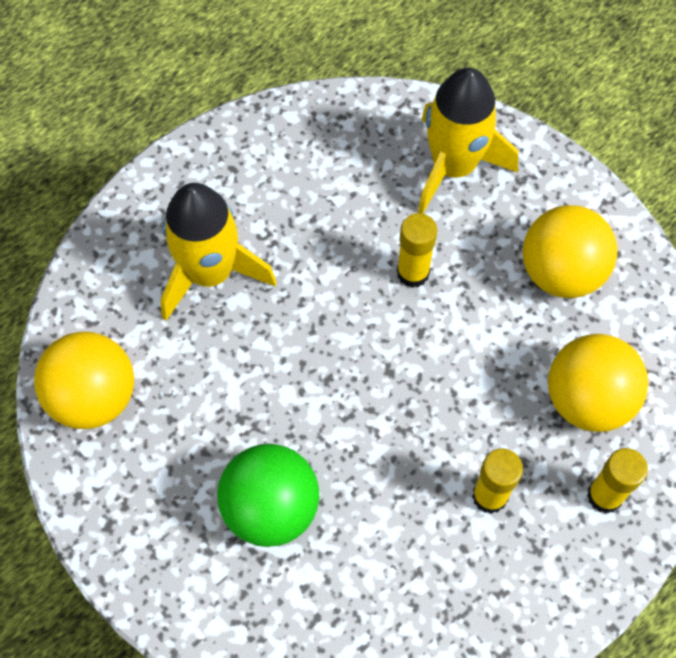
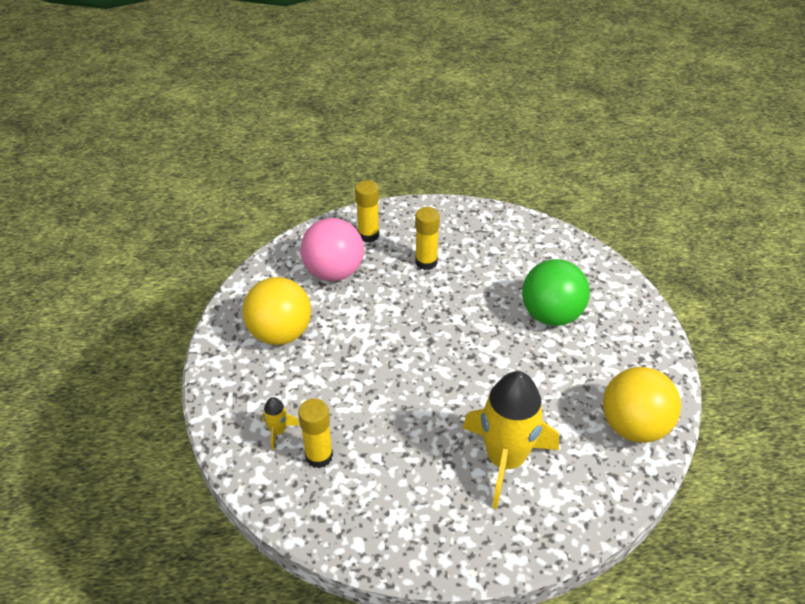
camera: 145 degrees left, 20 degrees down
(413, 273) = (368, 382): yellow glue stick -> yellow glue stick (319, 456)
(453, 167) = (278, 431): yellow rocket -> yellow rocket, size x0.41
(587, 399) = (334, 272): yellow ball -> pink ball

